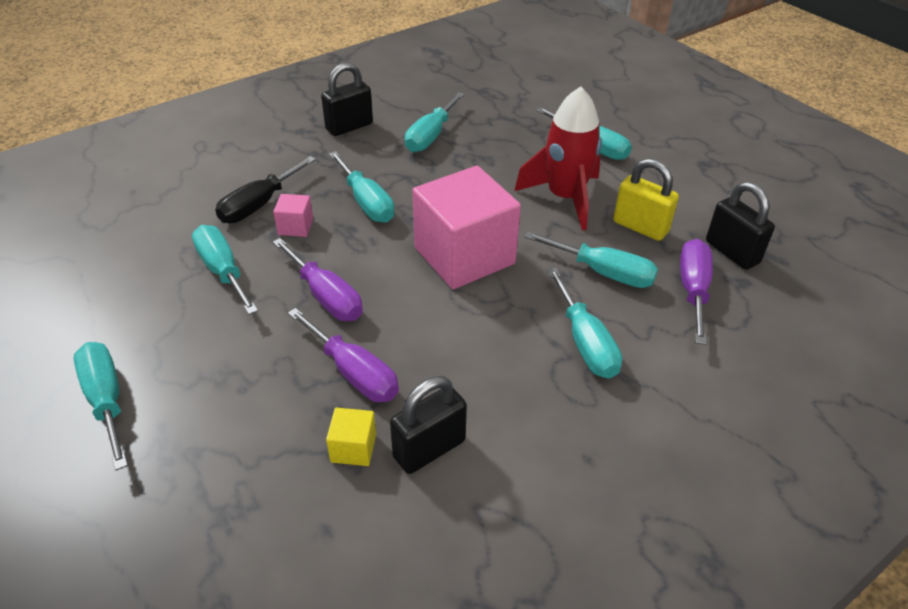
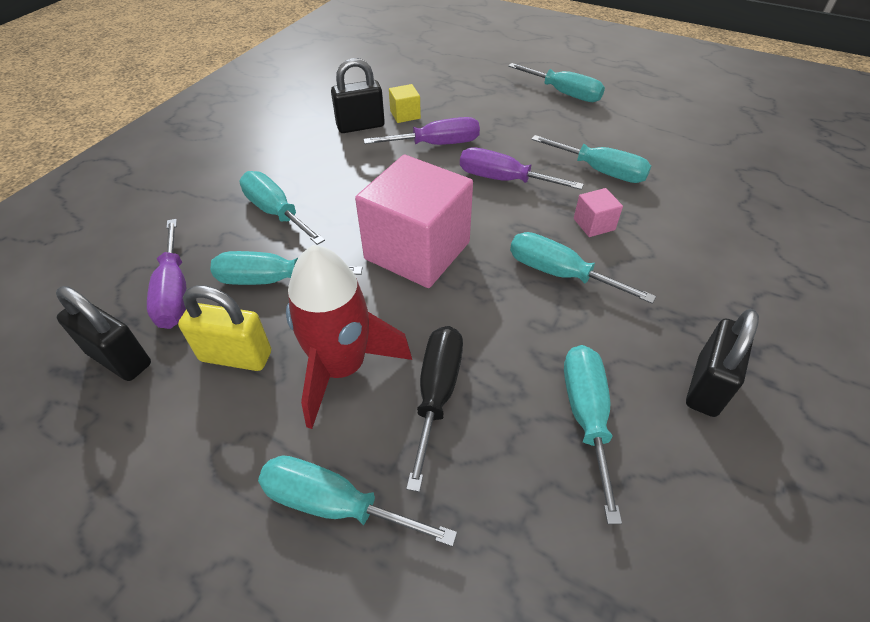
camera: 155 degrees right, 5 degrees up
(259, 205) = (653, 233): black screwdriver -> black screwdriver (437, 393)
(354, 373) = (437, 144): purple screwdriver -> purple screwdriver turned 150 degrees clockwise
(429, 449) = (360, 126): black padlock -> black padlock turned 45 degrees clockwise

